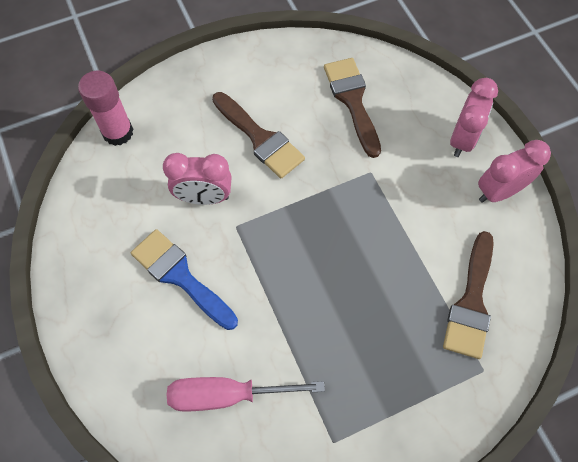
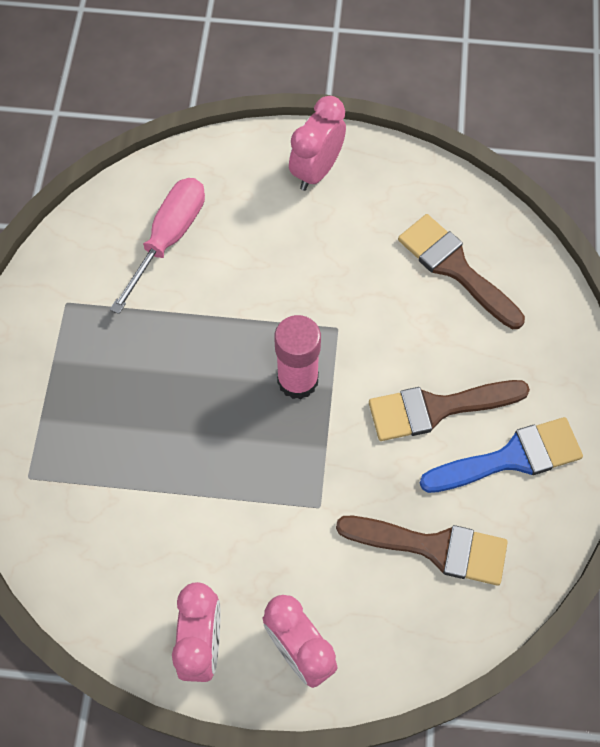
camera: 120 degrees right, 0 degrees up
(118, 132) = (528, 266): pink glue stick -> pink glue stick (297, 380)
(180, 276) = (313, 251): blue brush -> blue brush (511, 458)
(204, 197) = (391, 313): pink clock -> pink clock (316, 170)
(471, 302) = (100, 514): brown brush -> brown brush (455, 268)

